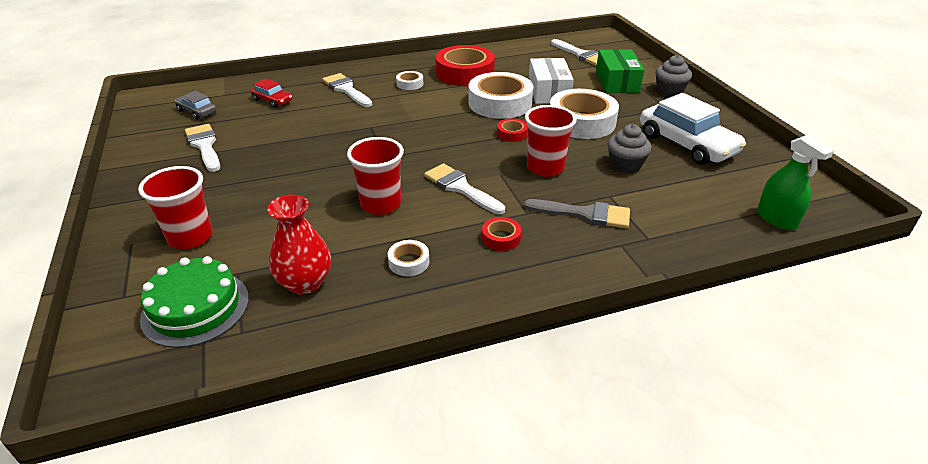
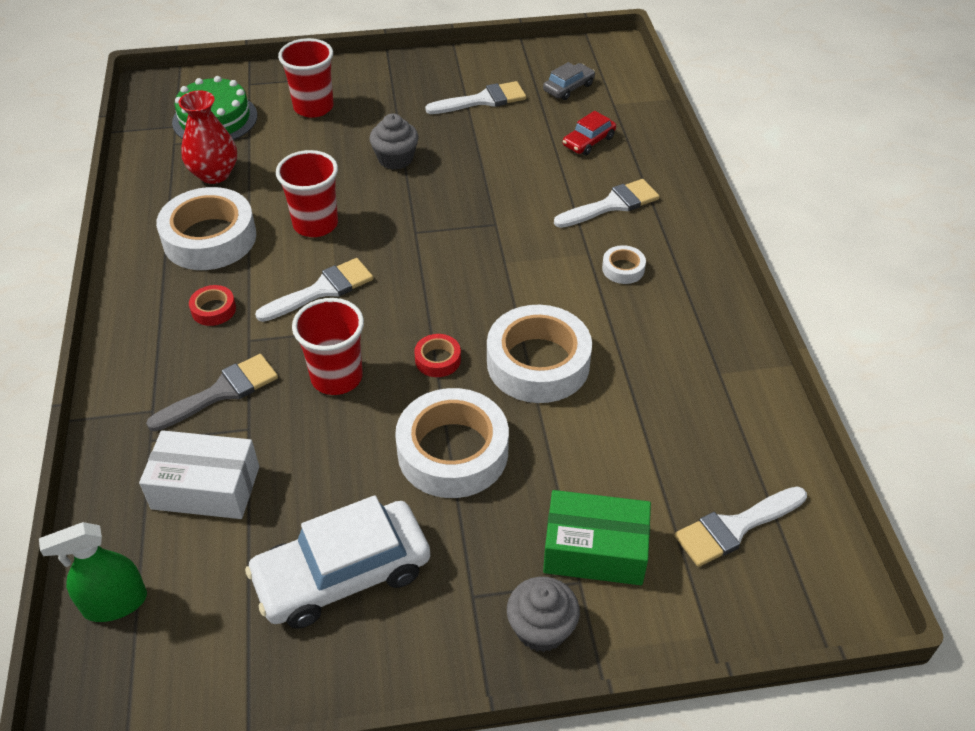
camera: 100 degrees right, 10 degrees up
(409, 262) = (209, 238): white tape -> white tape, size x2.24
(465, 73) = (657, 336): red tape -> none
(548, 92) = (569, 434): white box -> white box (206, 487)
(584, 214) = (221, 392): grey brush -> grey brush turned 150 degrees counterclockwise
(625, 165) = (311, 469): grey cupcake -> grey cupcake (395, 159)

